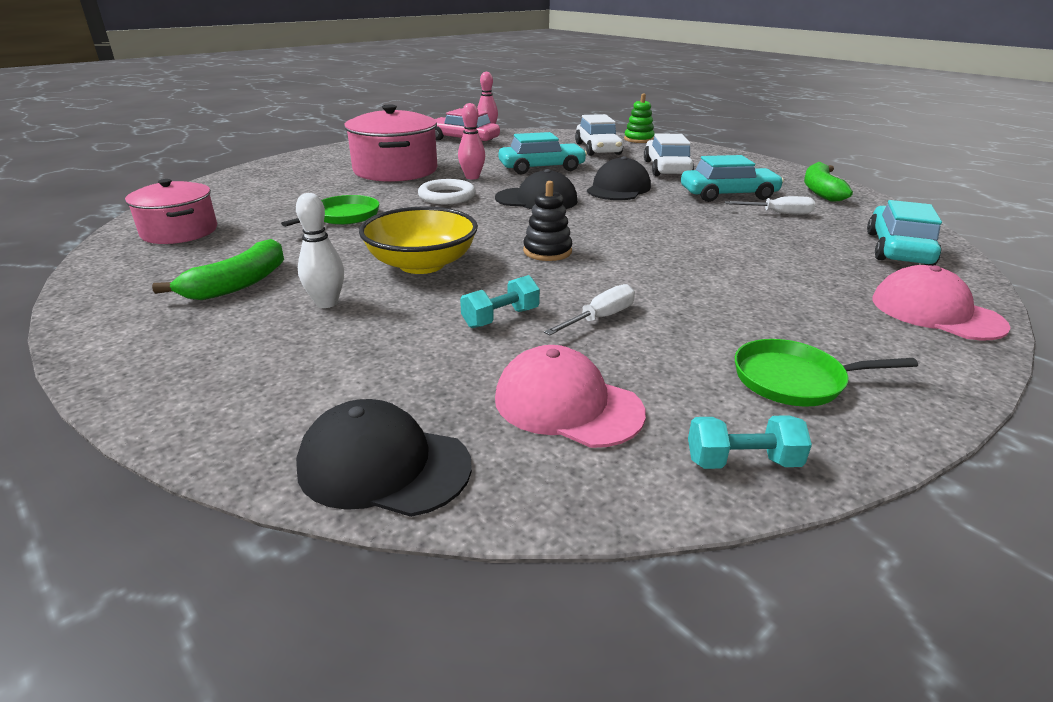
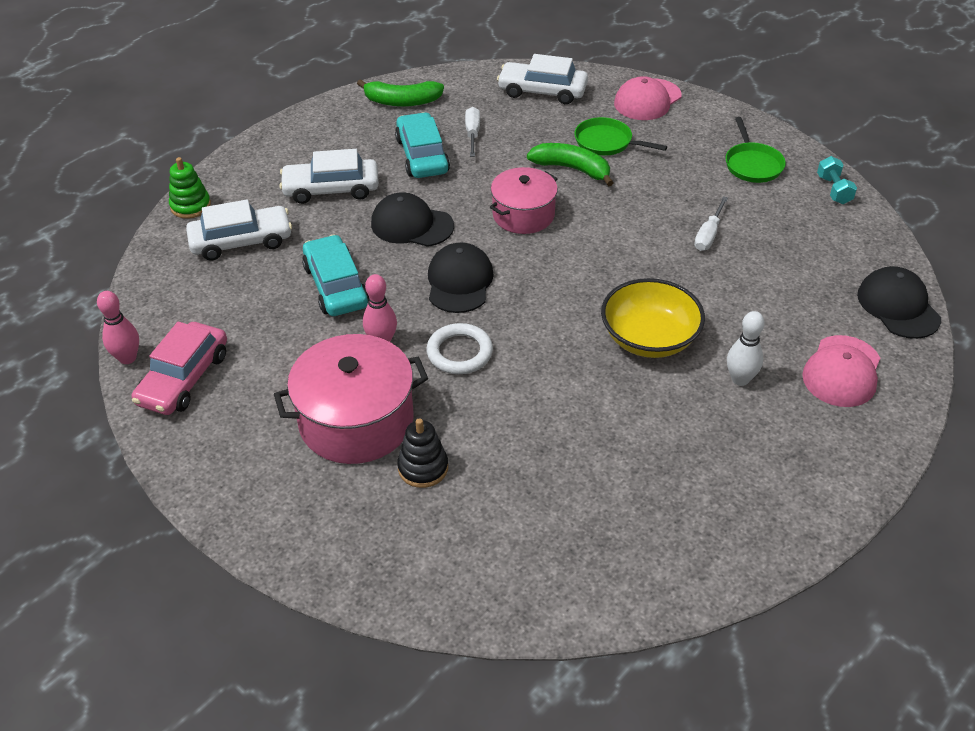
camera: 95 degrees left, 15 degrees up
(179, 231) = (624, 555): pink pot -> pink pot (523, 215)
(238, 284) = (728, 448): green banana -> green banana (572, 169)
(343, 216) = (543, 424): green pan -> green pan (606, 142)
(383, 465) = (898, 306): black cap -> black cap turned 150 degrees clockwise
(500, 318) = (727, 281): turquoise dumbbell -> none
(547, 251) = (598, 266): black stacking toy -> black stacking toy (423, 468)
(567, 404) = (815, 246): pink cap -> pink cap (842, 371)
(600, 318) = (708, 235): white screwdriver -> white screwdriver turned 105 degrees counterclockwise
(898, 249) = (542, 91): turquoise car -> white car

